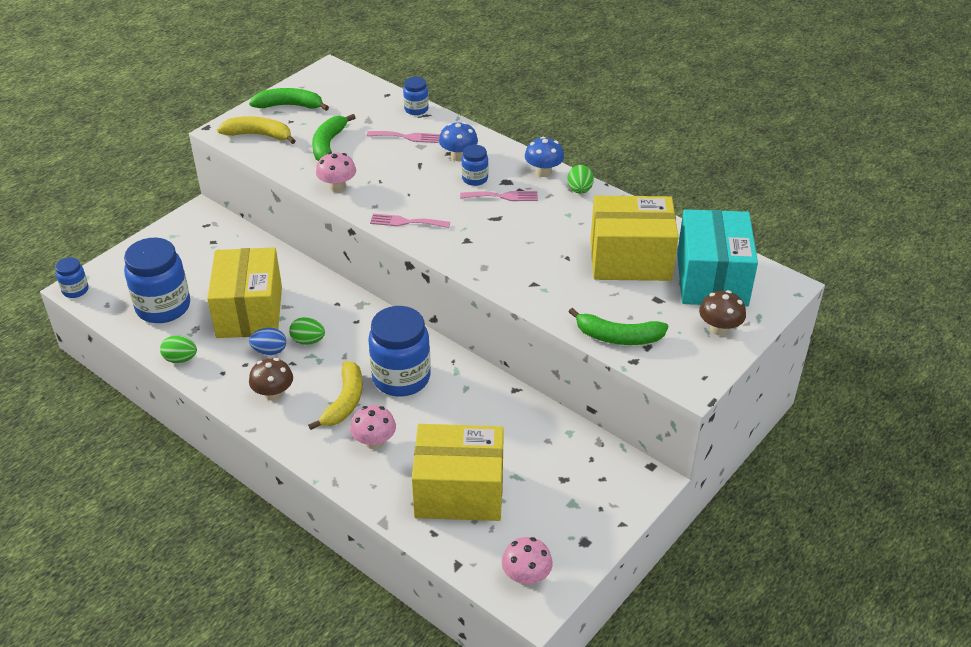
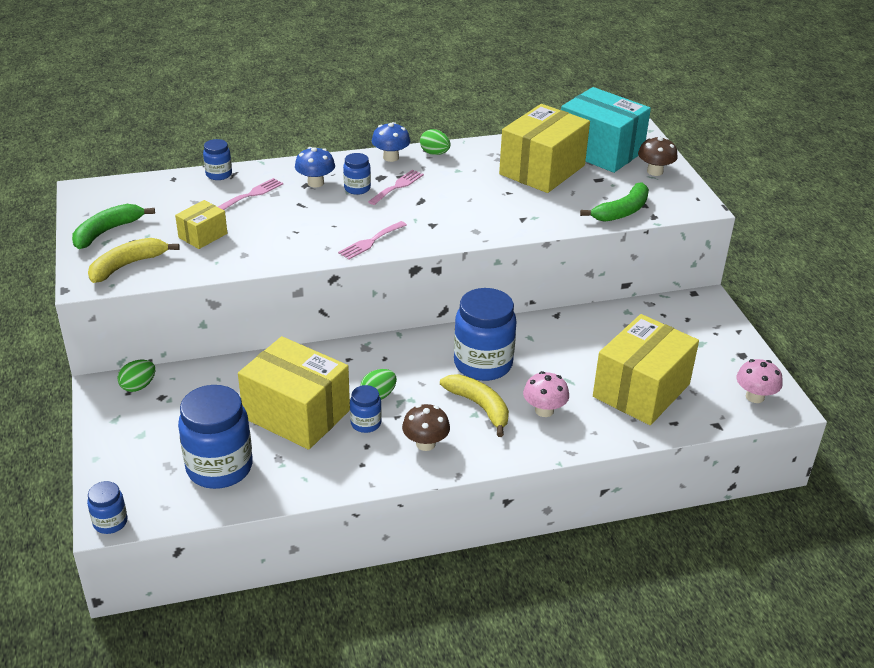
camera: 55 degrees left, 5 degrees down
(180, 359) = (312, 485): green egg -> green egg (138, 386)
(269, 351) = (366, 423): blue egg -> blue jar
(328, 145) = (203, 235): green banana -> yellow box
(337, 187) = (273, 255): pink mushroom -> none

